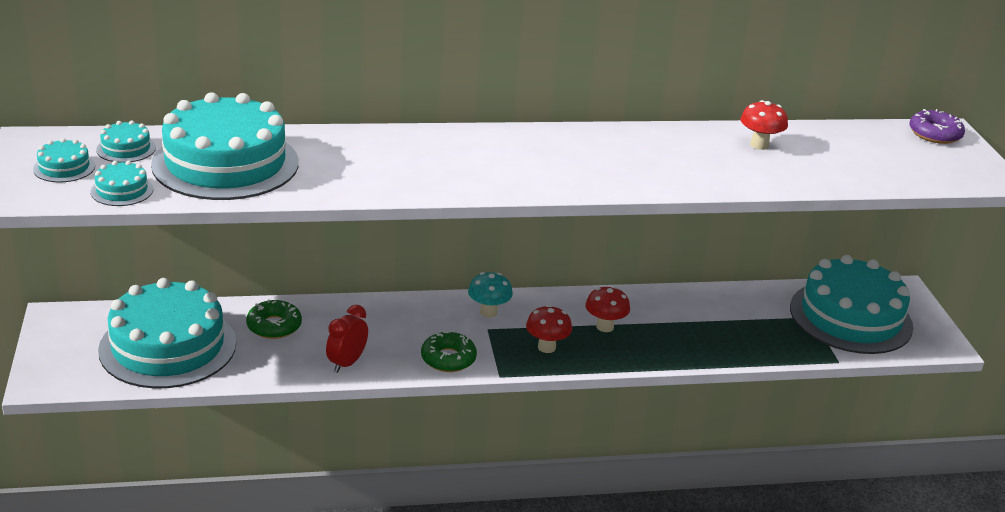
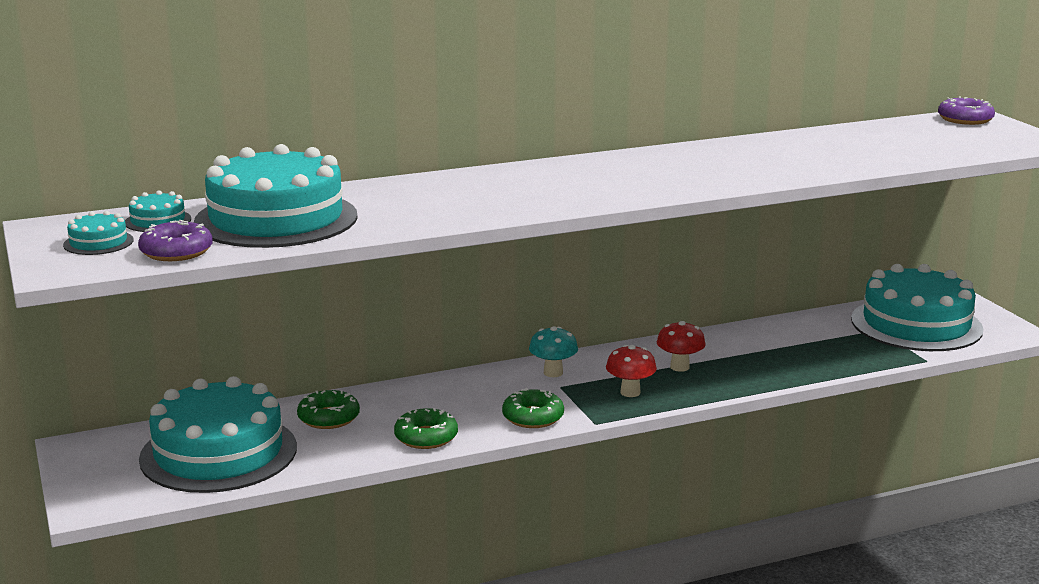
camera: 10 degrees left, 10 degrees down
(122, 190) = (176, 252): turquoise cake -> purple donut
(347, 363) = (426, 437): red clock -> green donut
(759, 145) = (808, 145): red mushroom -> none

